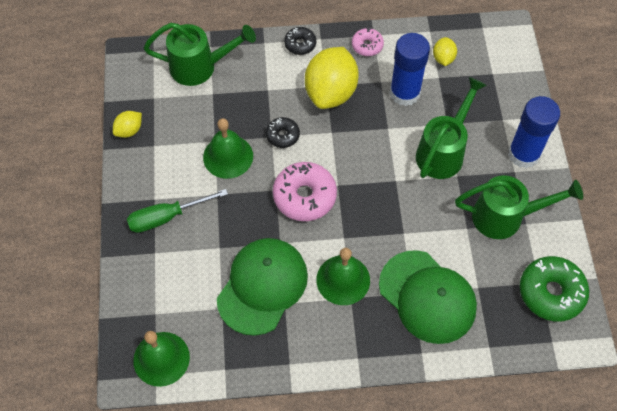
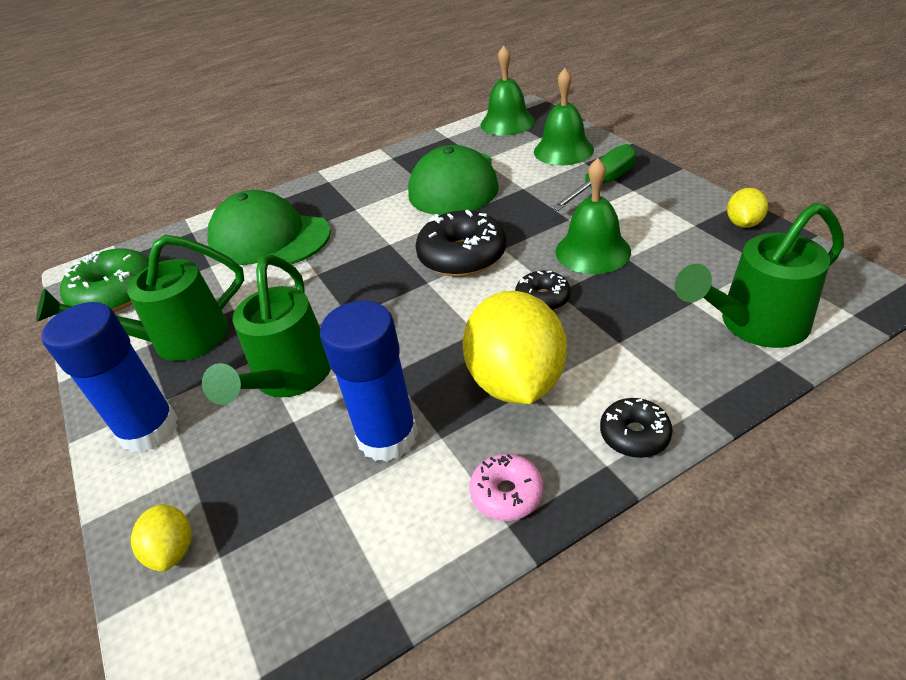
camera: 160 degrees right, 20 degrees down
(304, 196) = (462, 256): pink donut -> black donut
(343, 280) = (371, 216): green bell -> green bell (563, 150)
(443, 58) = (335, 541): yellow lemon -> yellow lemon (173, 550)

